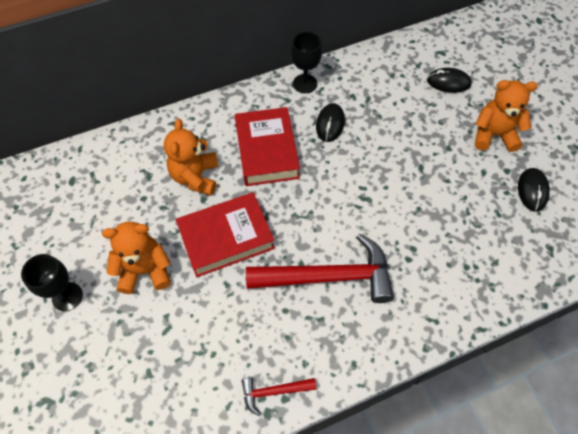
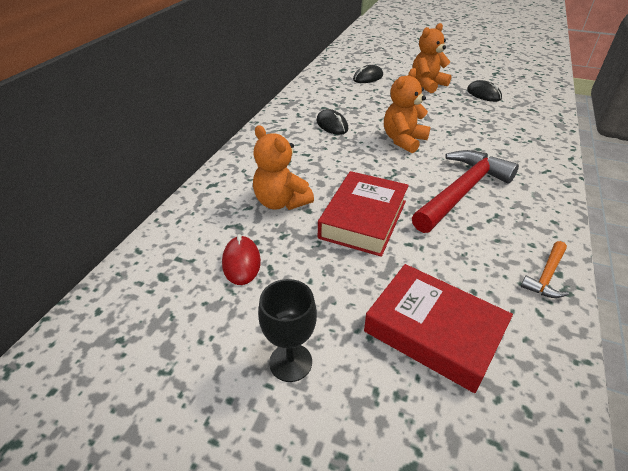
camera: 45 degrees left, 20 degrees down
(118, 207) = (241, 262): none -> red mouse
(145, 270) = (333, 284): orange teddy bear -> orange teddy bear (403, 140)
(267, 151) = (312, 159): red book -> red book (433, 331)
(274, 391) = (546, 276): red hammer -> orange hammer
(305, 83) = (283, 116): black goblet -> none

